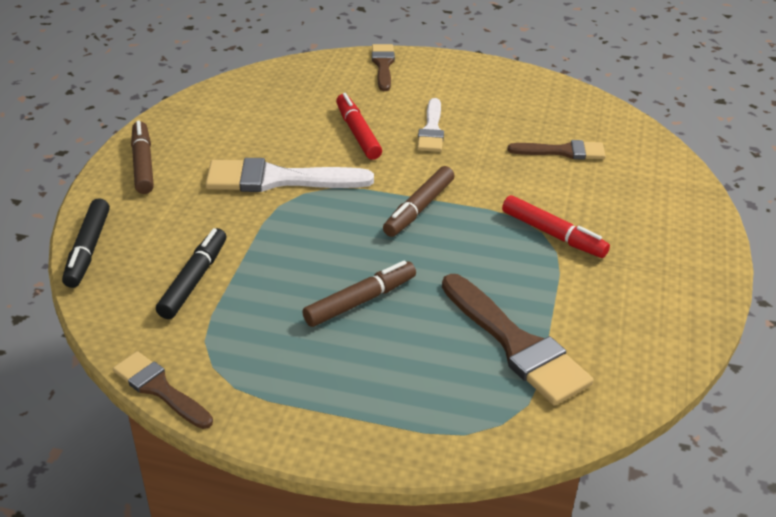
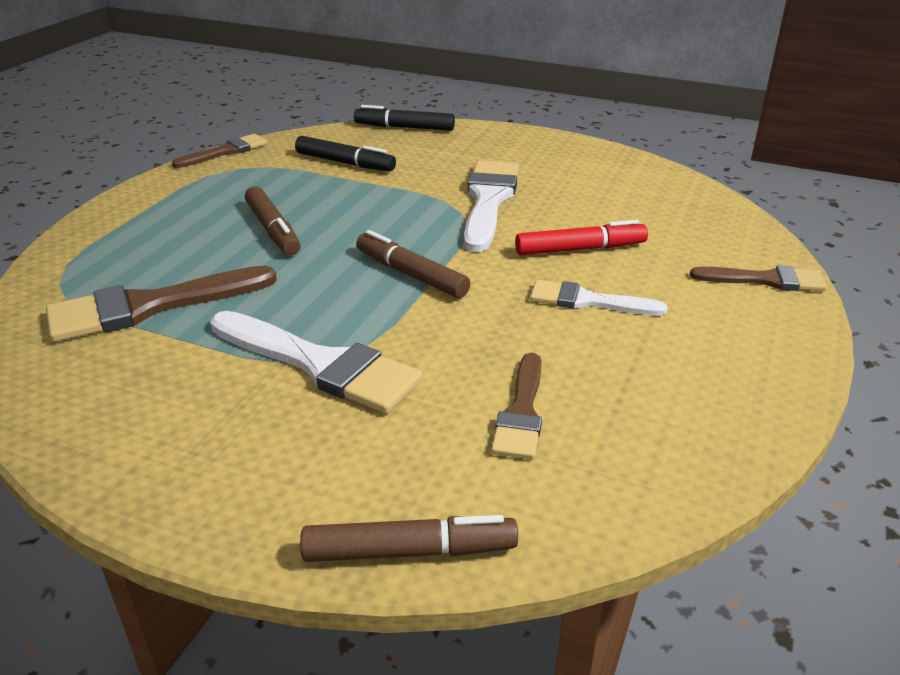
camera: 100 degrees right, 5 degrees down
(143, 164) = (527, 144): brown marker -> brown marker (409, 551)
(553, 234) = (321, 364): red marker -> white brush

